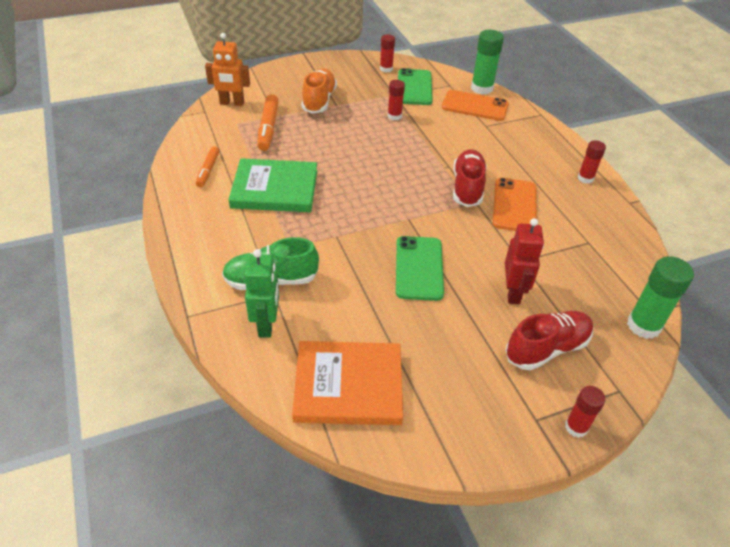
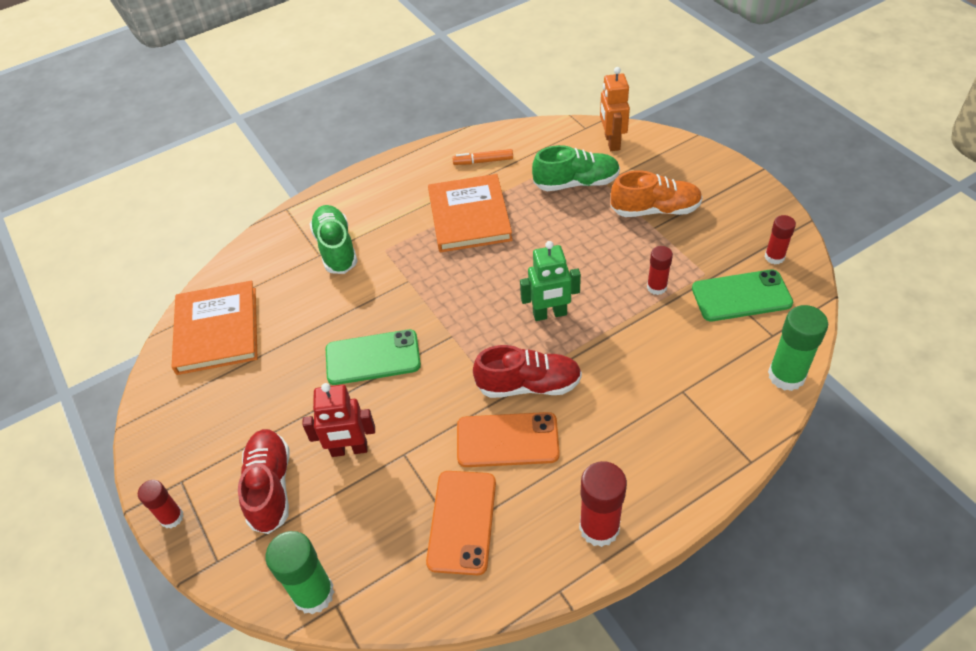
camera: 85 degrees right, 5 degrees up
(267, 324) = (281, 260): green robot -> green robot (550, 314)
(268, 128) = (576, 183): orange marker -> green shoe
(275, 189) = (469, 216): green book -> orange book
(475, 106) = (729, 372): orange phone -> orange phone (462, 522)
(546, 348) = (270, 487): red shoe -> red shoe turned 150 degrees counterclockwise
(585, 178) = (599, 528): red glue stick -> red glue stick, size x1.64

